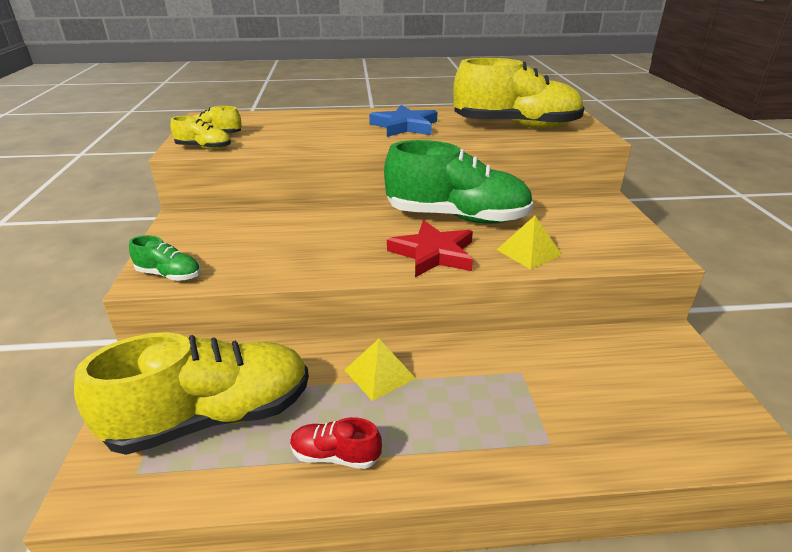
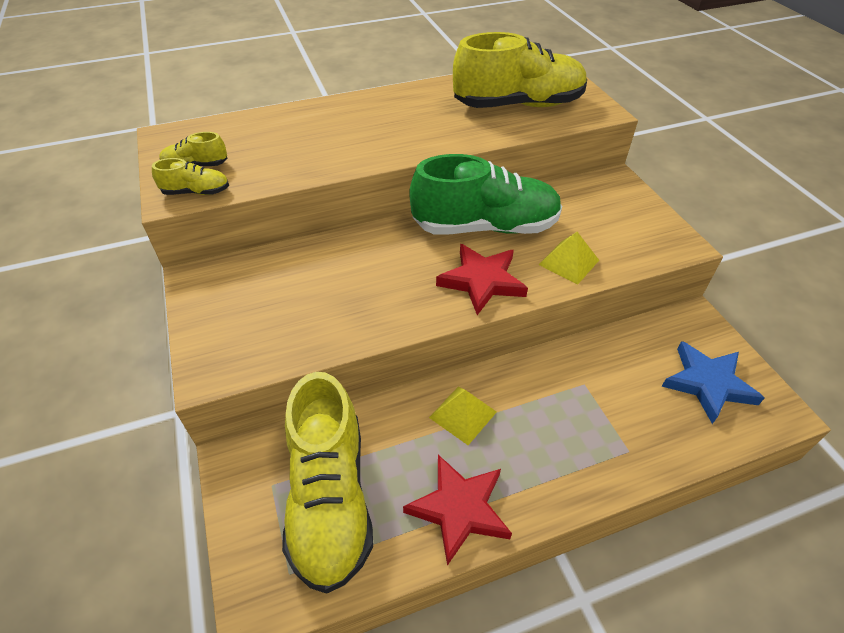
camera: 15 degrees left, 15 degrees up
(169, 275) = (229, 363): green shoe -> none
(212, 417) = (330, 498): yellow shoe -> yellow shoe turned 120 degrees clockwise
(335, 455) = (459, 509): red shoe -> red star
(404, 126) = (403, 120): blue star -> blue star (708, 383)

